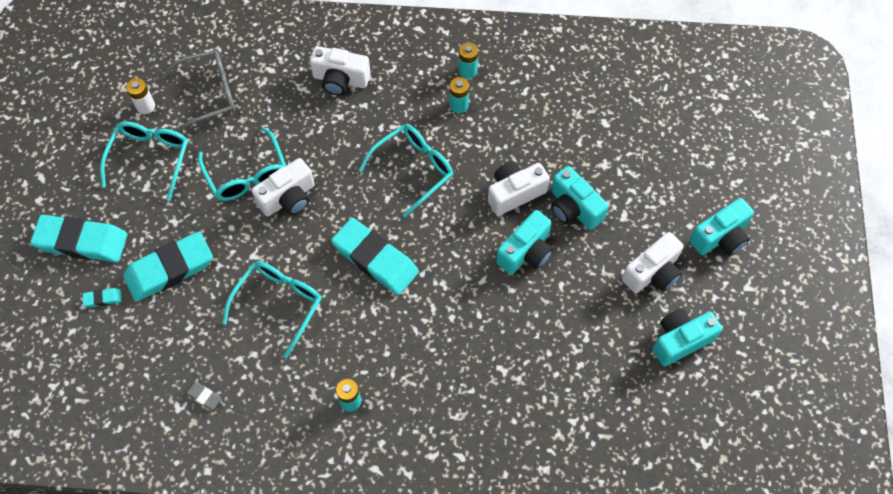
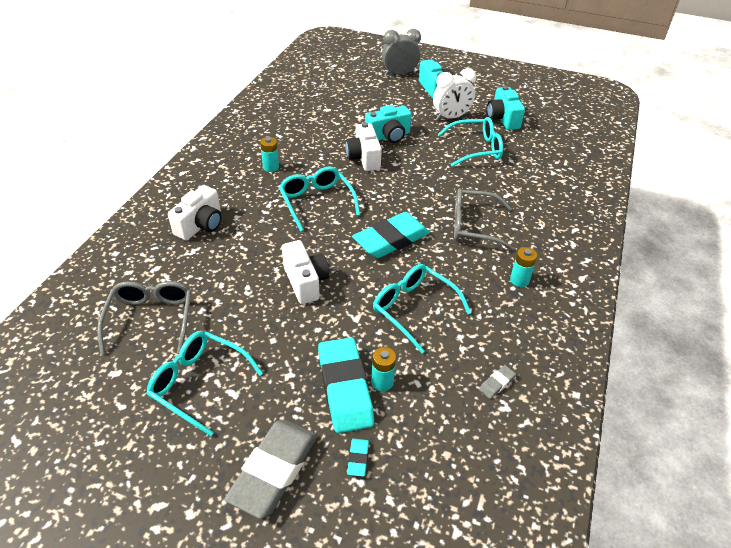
camera: 75 degrees left, 20 degrees down
(81, 242) = (274, 470): turquoise eraser -> grey eraser
(145, 106) = (128, 376): white battery -> none
(246, 173) = (262, 306): turquoise glasses -> turquoise glasses (475, 149)
(427, 340) = (474, 226): none -> grey glasses
(467, 71) = (242, 156): turquoise battery -> turquoise battery (382, 382)
(526, 252) = (415, 163): turquoise camera -> none
(652, 273) = (451, 117): white camera -> white clock
(740, 183) = (399, 74): none -> grey clock

